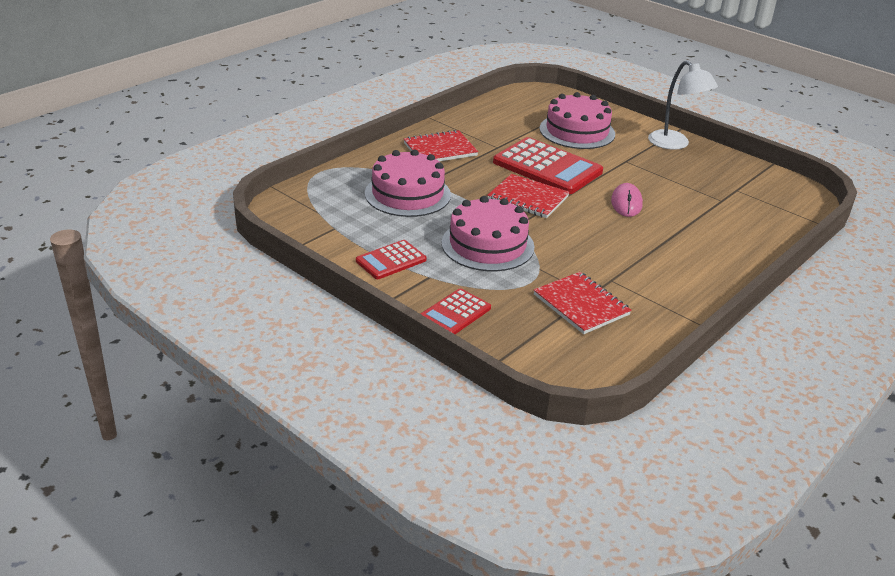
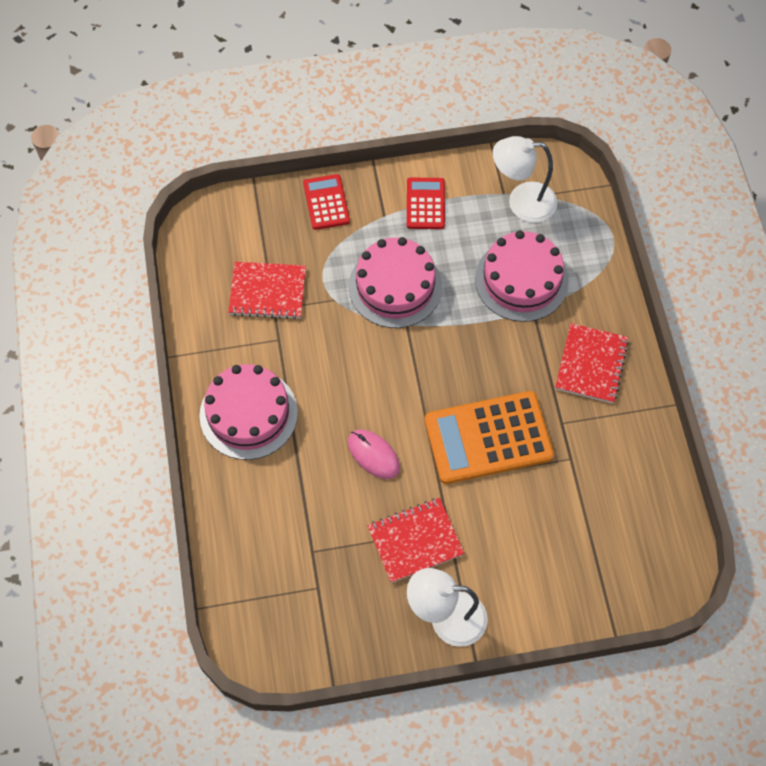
camera: 130 degrees right, 30 degrees up
(334, 217) = (521, 202): none -> white lamp
(528, 198) = (444, 374): red notebook -> red notebook (415, 541)
(547, 167) = (488, 438): red calculator -> orange calculator
(577, 131) = (544, 535): pink cake -> pink cake (248, 414)

